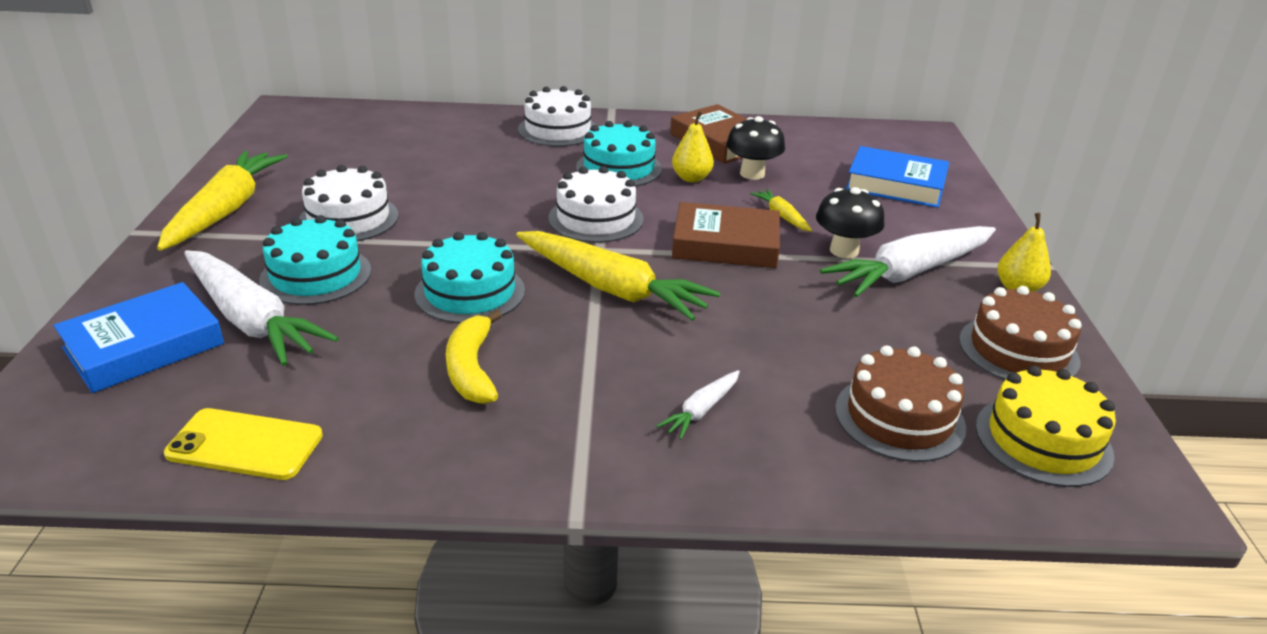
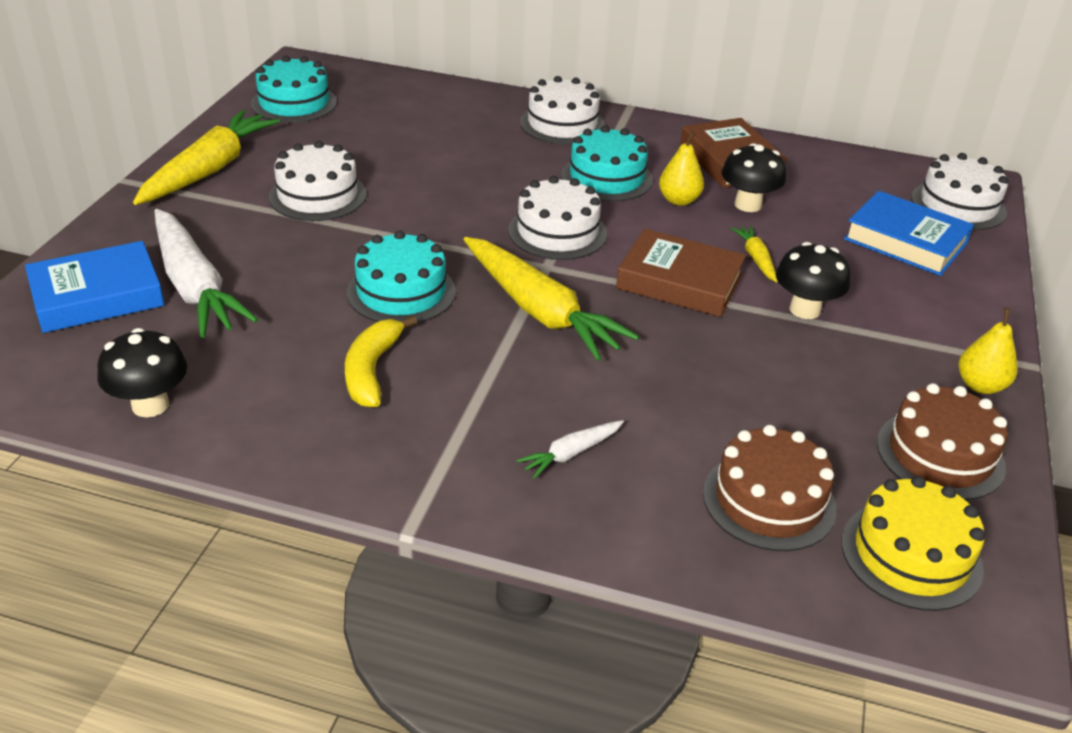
camera: 15 degrees right, 5 degrees up
(245, 444) = (150, 405): yellow phone -> black mushroom
(316, 275) = (267, 250): turquoise cake -> turquoise cake (294, 103)
(909, 273) = (865, 346): white carrot -> none
(921, 152) = (958, 205): none -> white cake

